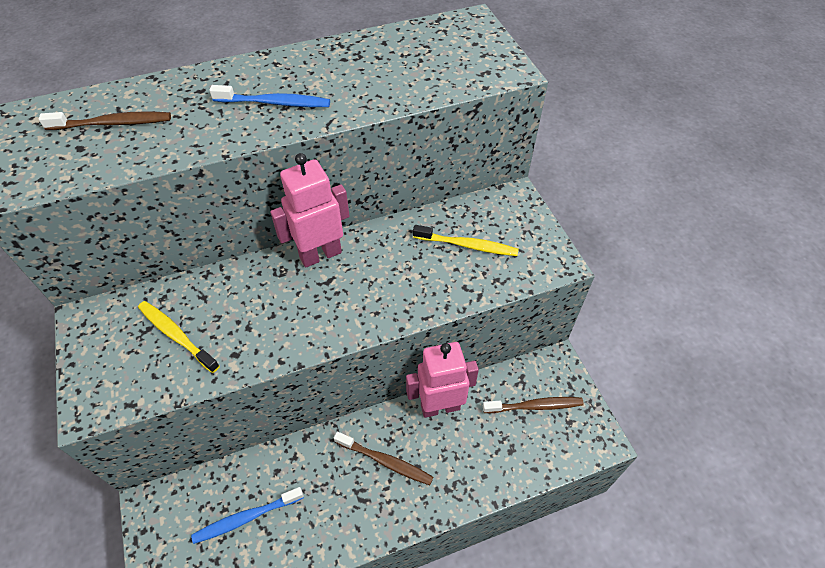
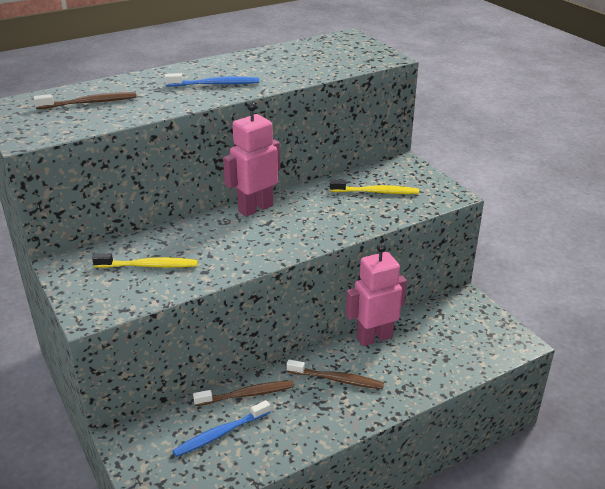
camera: 10 degrees left, 20 degrees down
(176, 335) = (149, 266): yellow toothbrush -> yellow toothbrush turned 150 degrees clockwise
(535, 406) = (457, 327): brown toothbrush -> brown toothbrush (247, 394)

